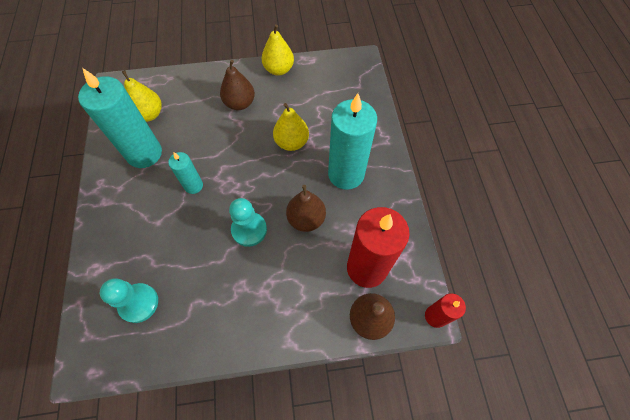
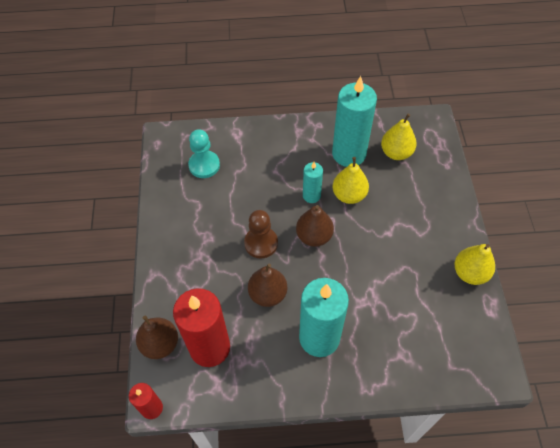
camera: 95 degrees right, 5 degrees down
(240, 103) = (414, 232): brown pear -> brown pear (314, 236)
(249, 230) = (261, 243): turquoise pawn -> brown pawn
(291, 142) = (362, 284): yellow pear -> yellow pear (349, 195)

